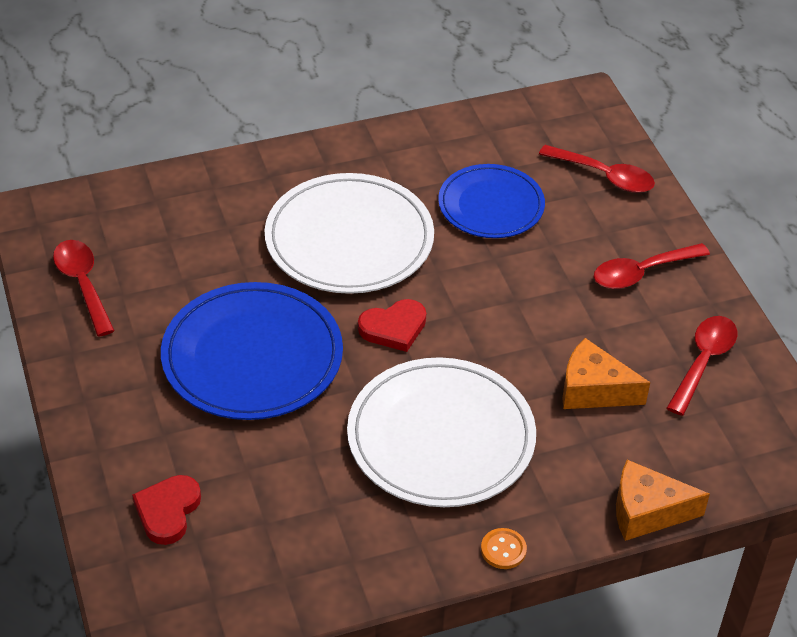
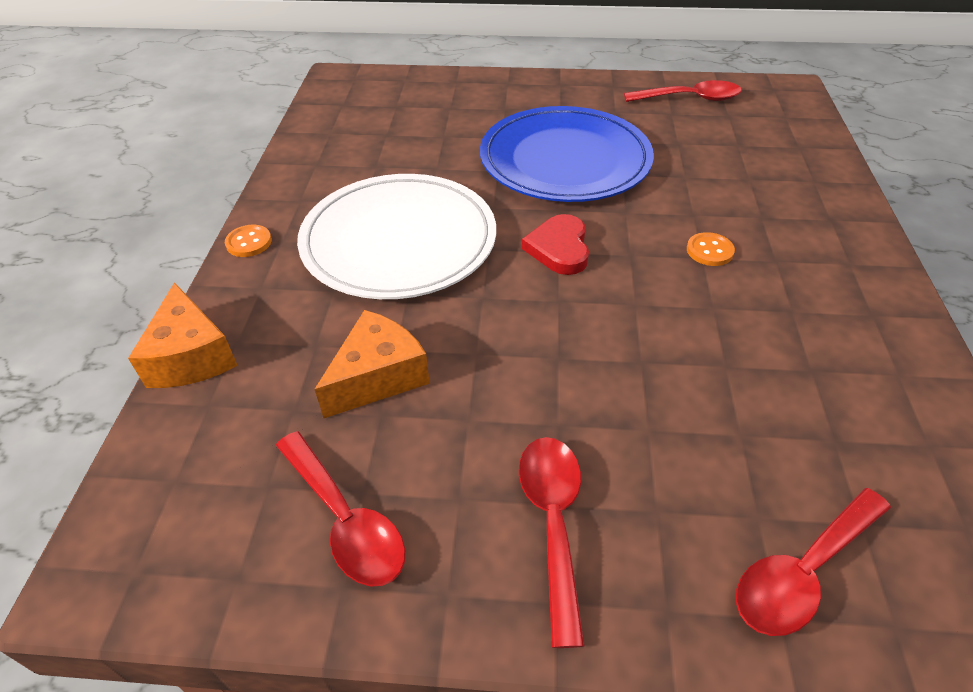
camera: 115 degrees right, 0 degrees up
(168, 511) = (431, 99): red heart -> none
(349, 239) = (709, 251): white plate -> orange button
(491, 205) = (748, 392): blue plate -> none
(647, 512) = (191, 356): orange cheese -> orange cheese turned 135 degrees clockwise

